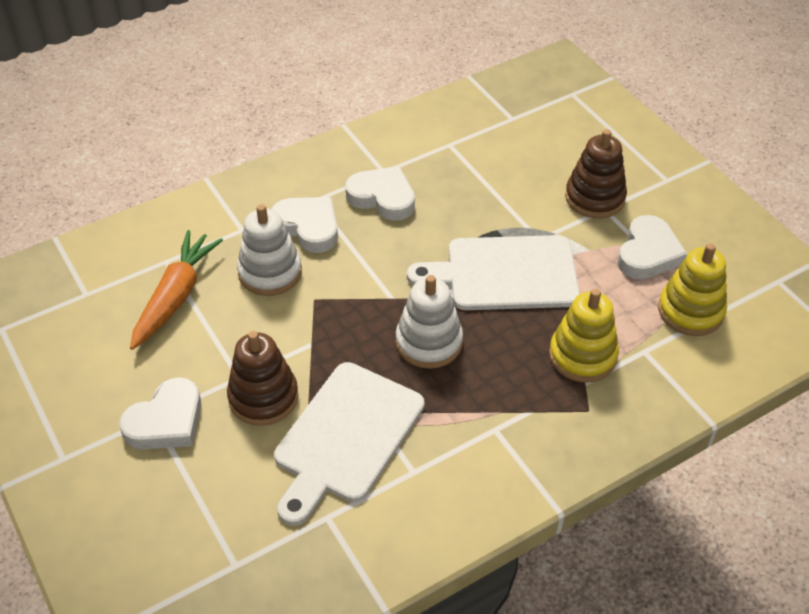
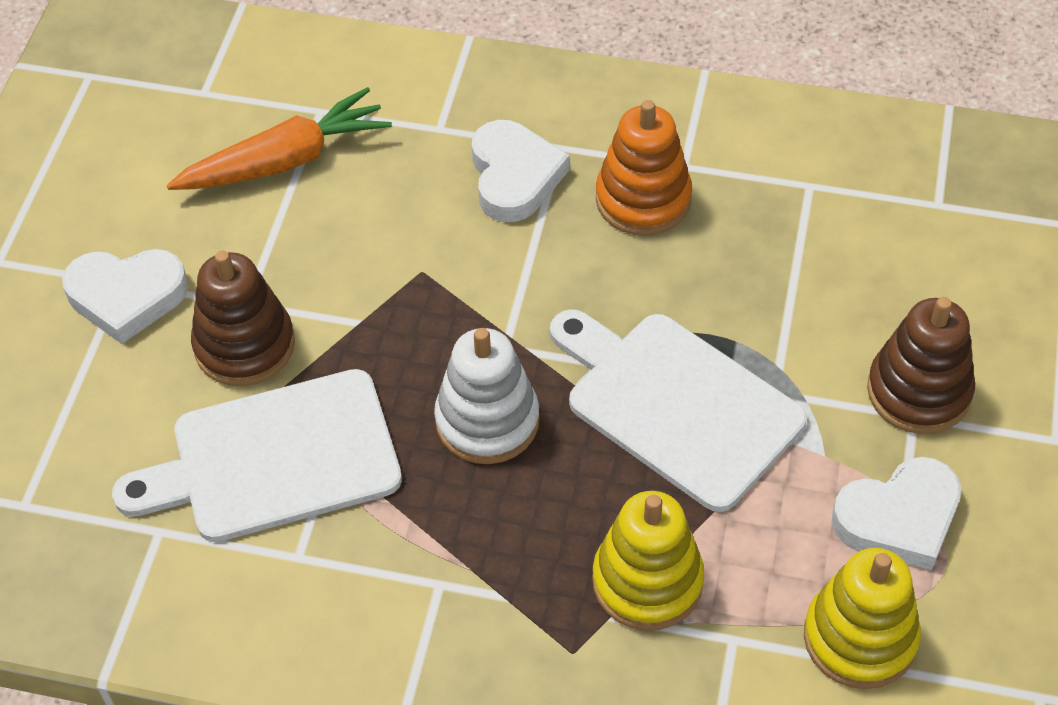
camera: 45 degrees right, 5 degrees up
(270, 272) = (411, 203): white stacking toy -> none
(382, 197) = (643, 199): white heart -> orange stacking toy

